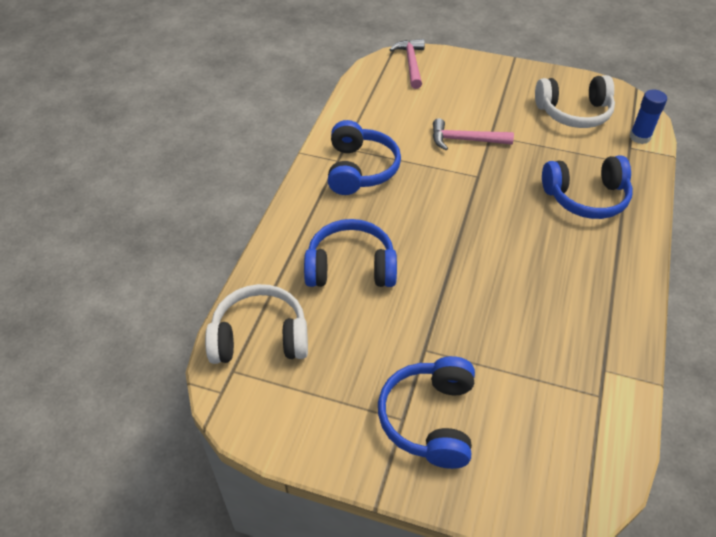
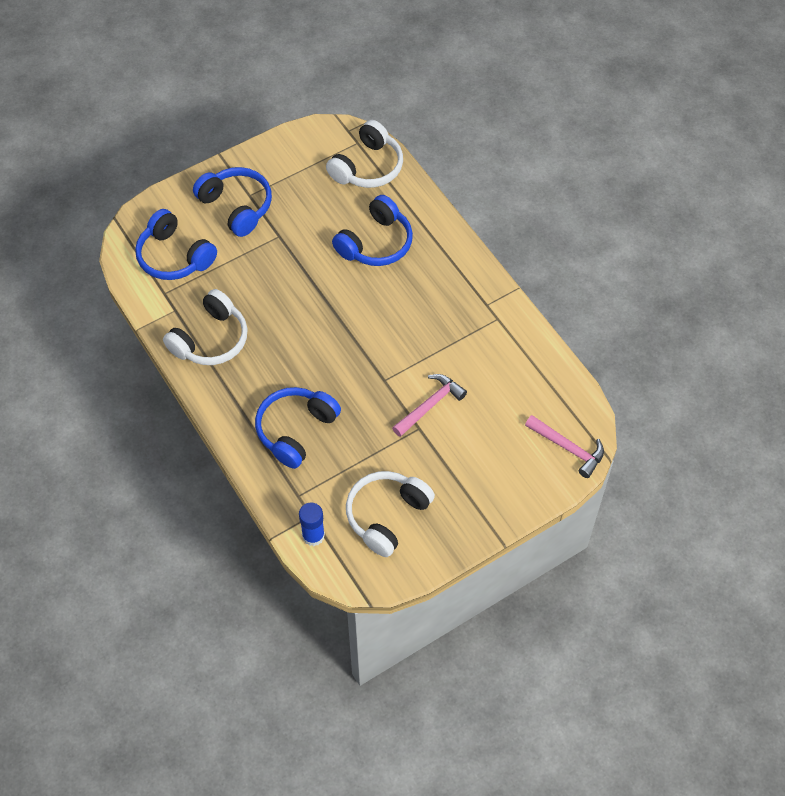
camera: 130 degrees right, 10 degrees up
(360, 169) = (463, 312): blue headphones -> blue headphones (174, 256)
(592, 314) = (211, 339): none -> white headphones

